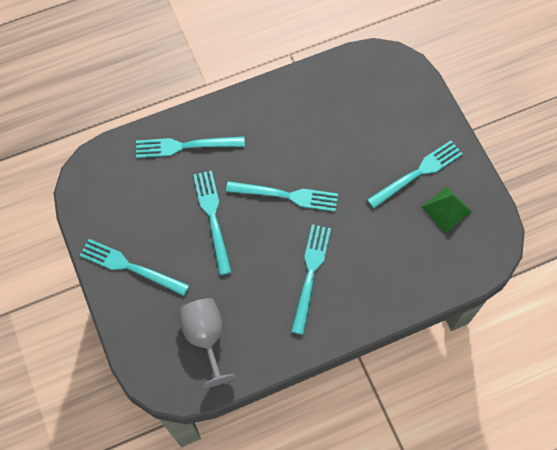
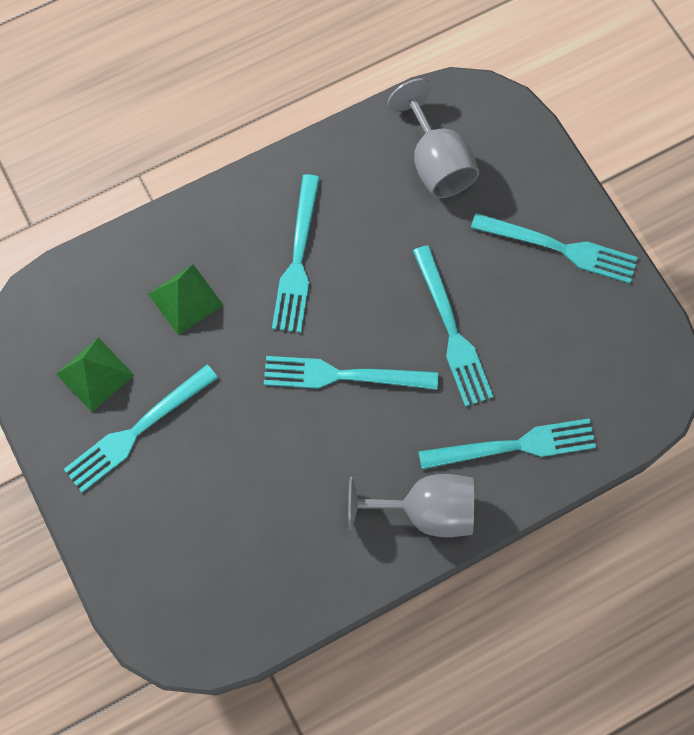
camera: 175 degrees right, 5 degrees up
(244, 115) = (426, 510): none -> grey goblet
(387, 253) = (185, 299): none -> green pyramid

